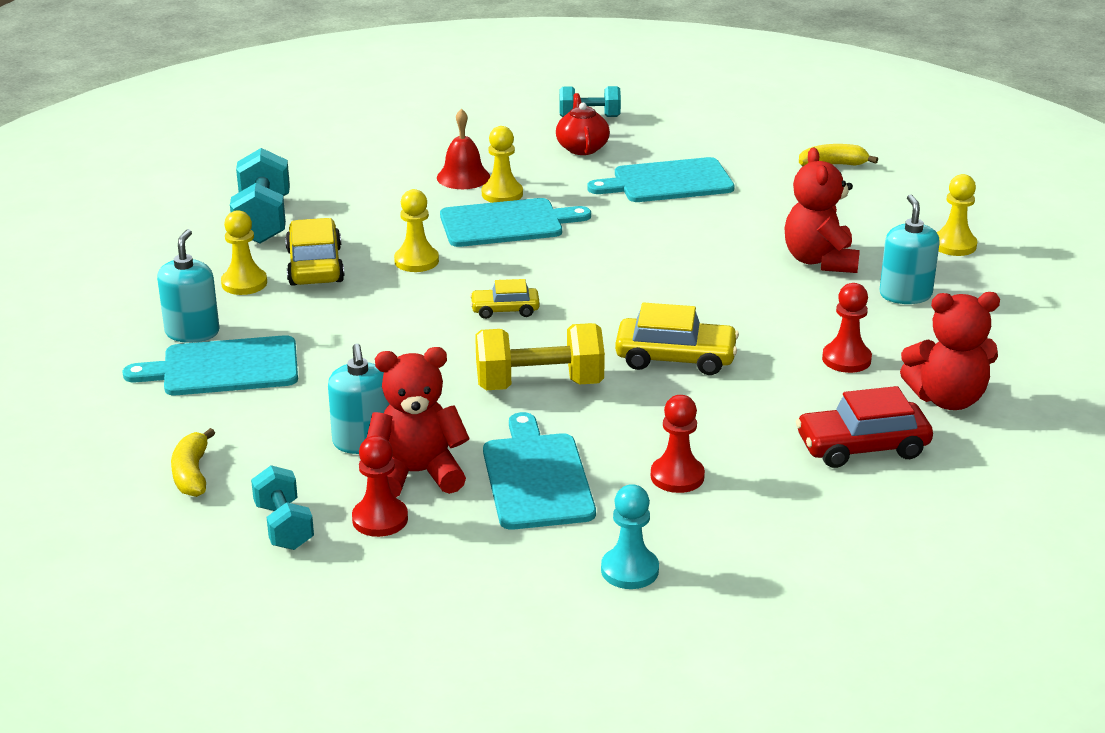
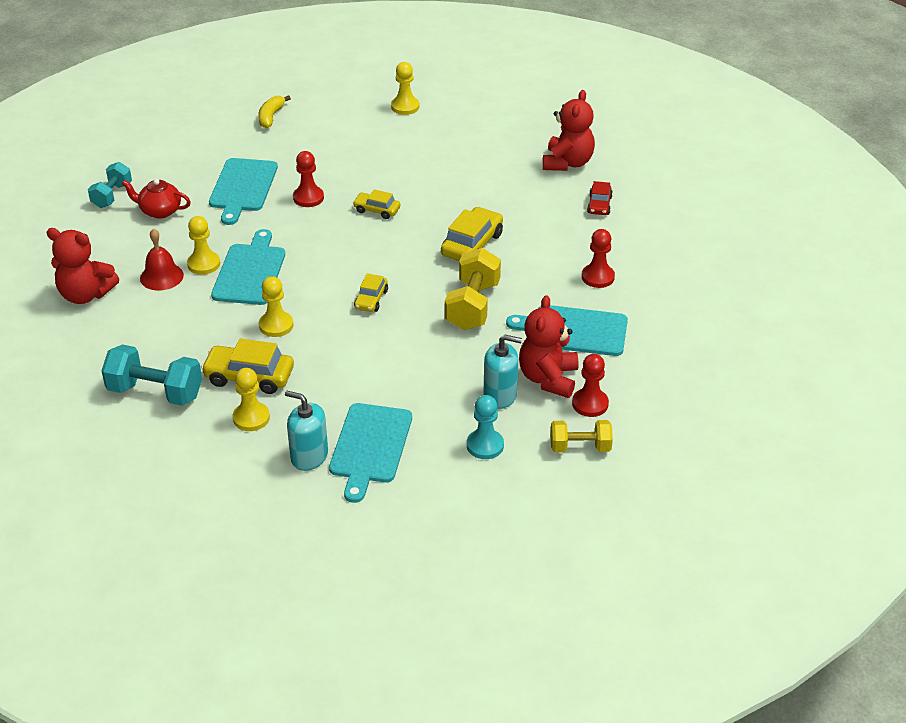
camera: 70 degrees left, 10 degrees up
(192, 474) = (500, 482): yellow banana -> none
(284, 526) = (580, 447): turquoise dumbbell -> yellow dumbbell
(629, 570) = (679, 317): turquoise pawn -> turquoise pawn (485, 445)
(695, 275) = (377, 210): none -> yellow car
(820, 261) = (391, 159): red teddy bear -> red teddy bear (85, 294)
(846, 359) = (508, 183): red pawn -> red pawn (308, 198)
(862, 447) = (599, 205): red car -> red car, size x0.60
(905, 295) = (450, 141): turquoise soap dispenser -> none

